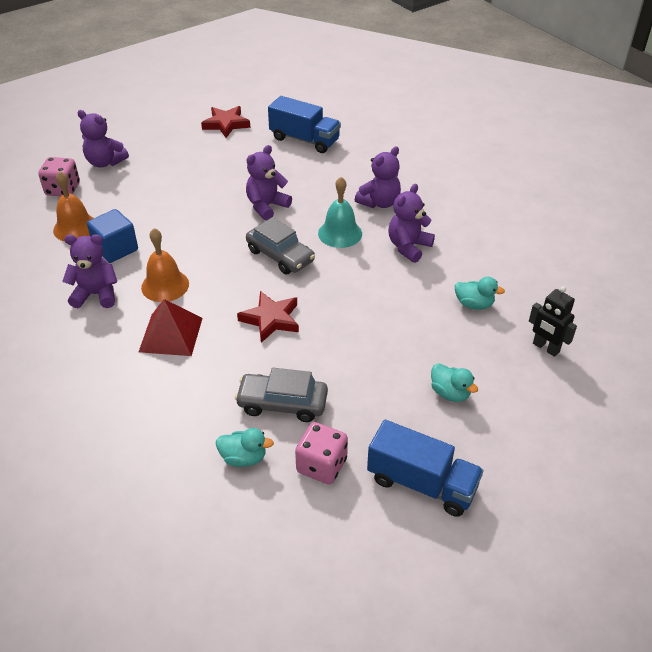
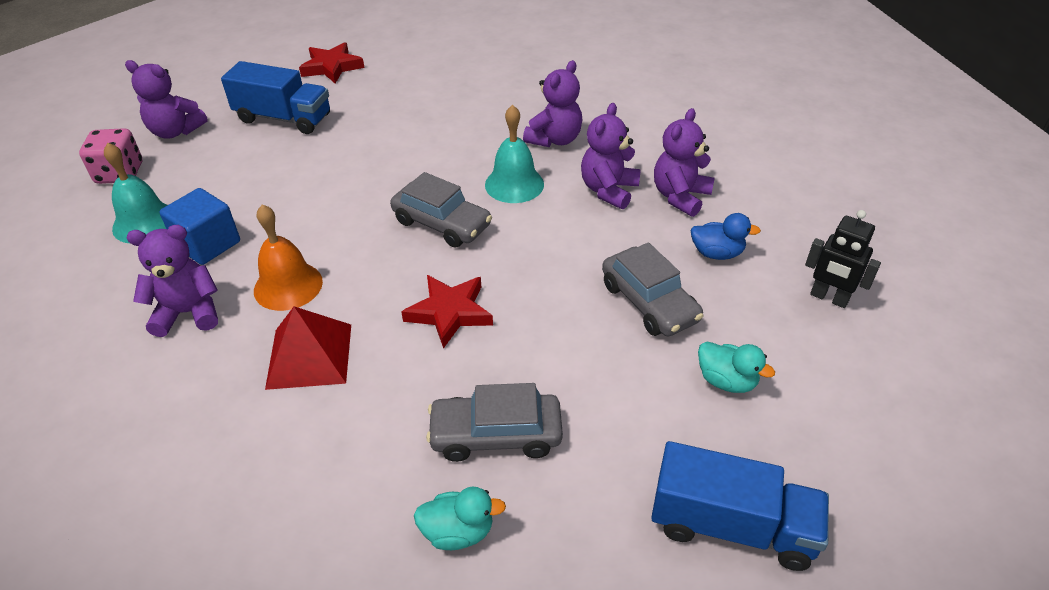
camera: 10 degrees left, 0 degrees up
(75, 228) = (145, 223): orange bell -> turquoise bell
(266, 206) = (408, 162): purple teddy bear -> purple teddy bear (680, 196)
(304, 140) = (438, 75): blue truck -> blue truck (284, 118)
(321, 465) = (578, 523): pink dice -> none
(413, 332) = (649, 302): none -> grey car
(474, 304) = (717, 253): turquoise duck -> blue duck

